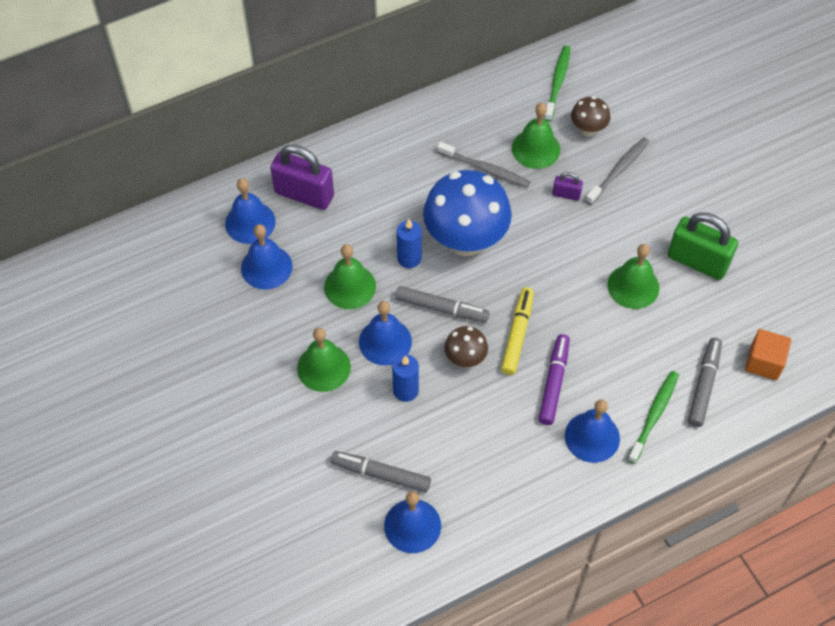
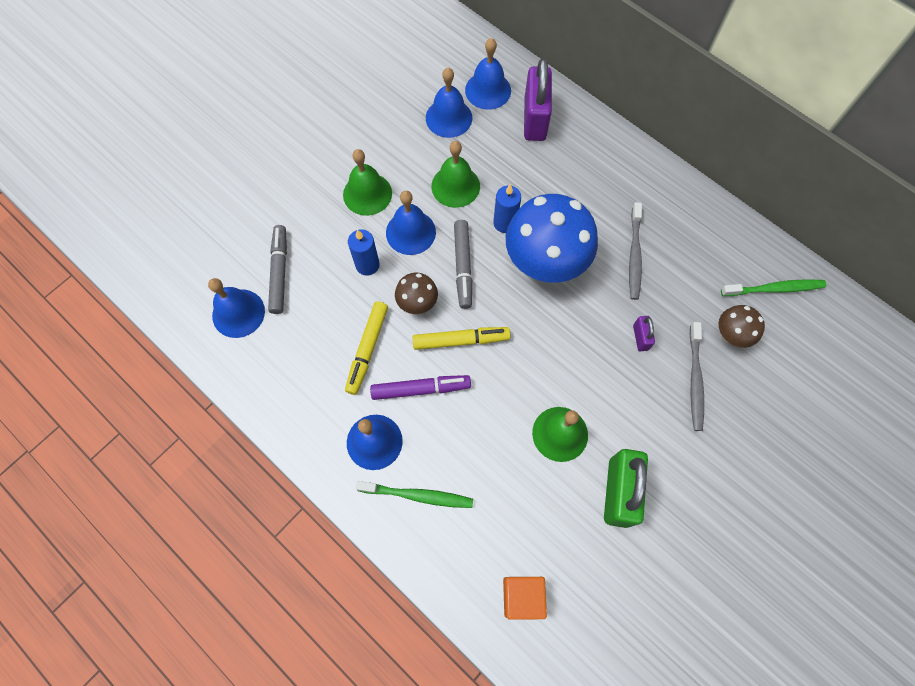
camera: 70 degrees right, 10 degrees up
(497, 416) = (367, 349): none -> yellow marker
(536, 148) = (681, 293): green bell -> none
(618, 170) = (695, 380): grey toothbrush -> grey toothbrush turned 75 degrees clockwise
(704, 385) = (470, 538): grey marker -> none

